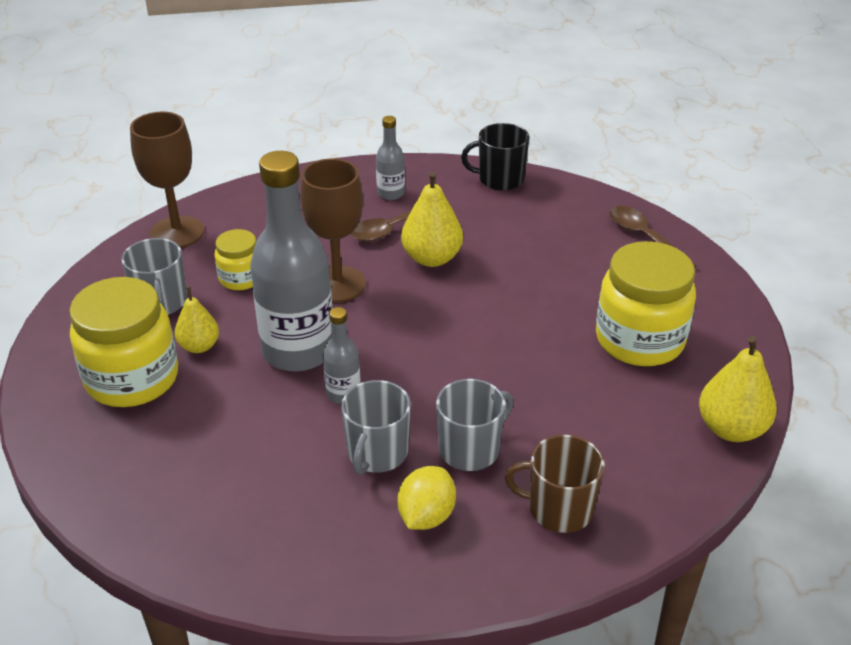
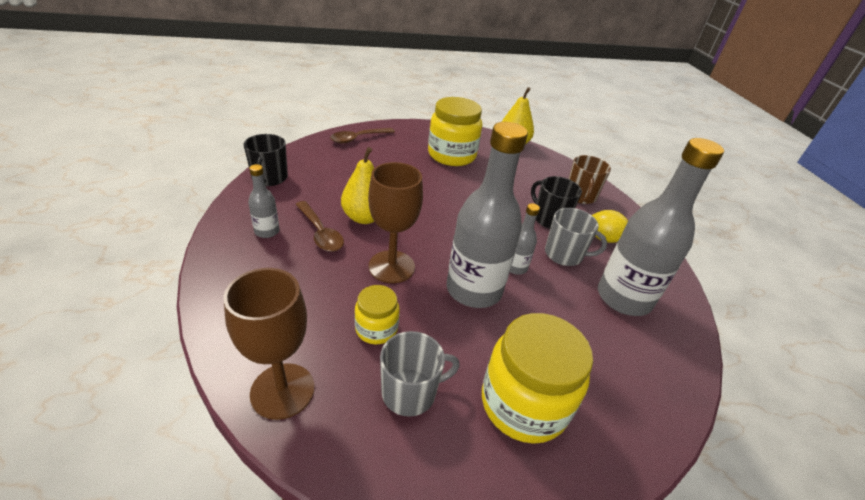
camera: 95 degrees left, 0 degrees up
(199, 346) = (474, 354): yellow pear -> none
(282, 506) = (623, 298): none -> grey bottle
(470, 449) = (549, 219): grey mug -> black mug

